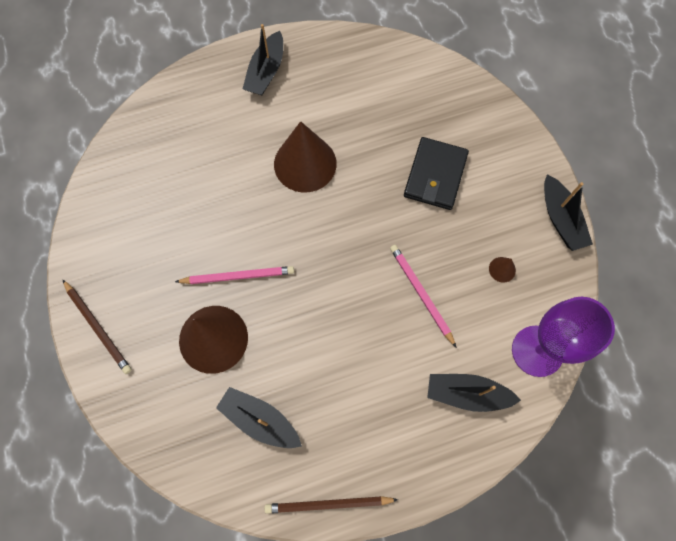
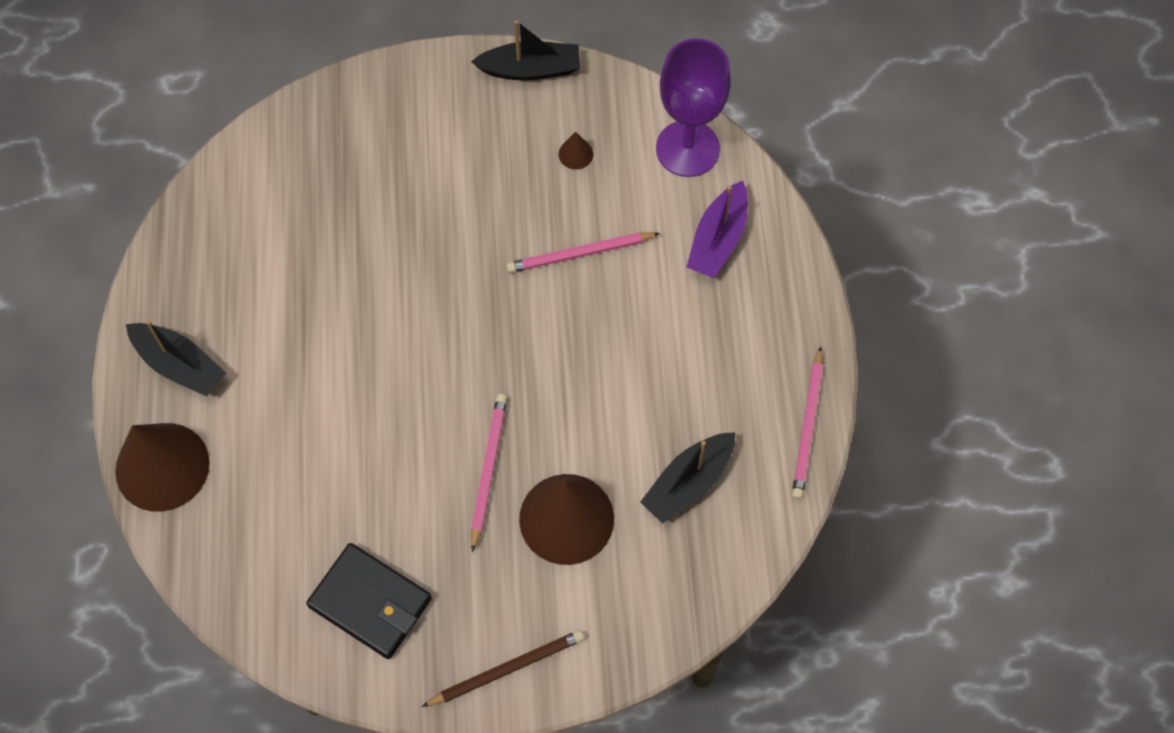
camera: 75 degrees left, 5 degrees down
(305, 163) = (349, 347): brown cone -> brown cone (162, 466)
(328, 504) = (808, 426): brown pencil -> pink pencil
(435, 175) = (423, 191): black wallet -> black wallet (370, 602)
(467, 394) = (718, 239): black boat -> purple boat

